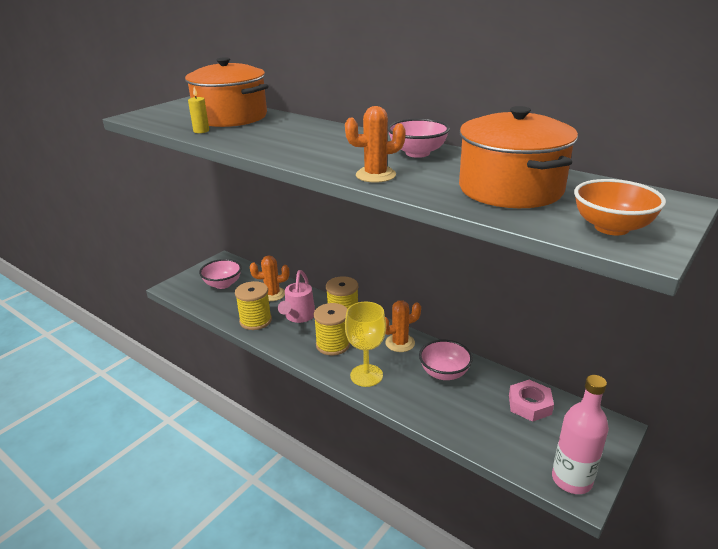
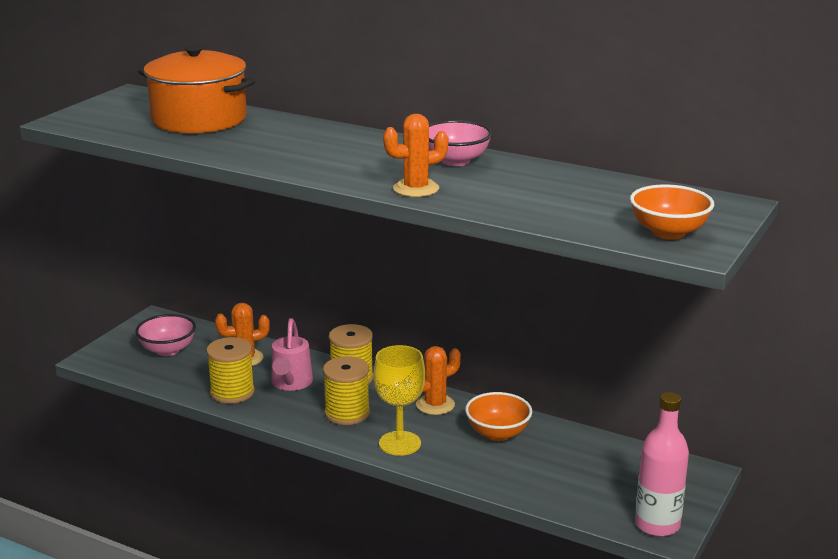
camera: 10 degrees left, 5 degrees down
(201, 131) = (172, 140): yellow candle -> none
(444, 373) = (497, 433): pink bowl -> orange bowl
(510, 189) = (566, 198): orange pot -> none
(529, 404) = (605, 458): pink nut -> none

